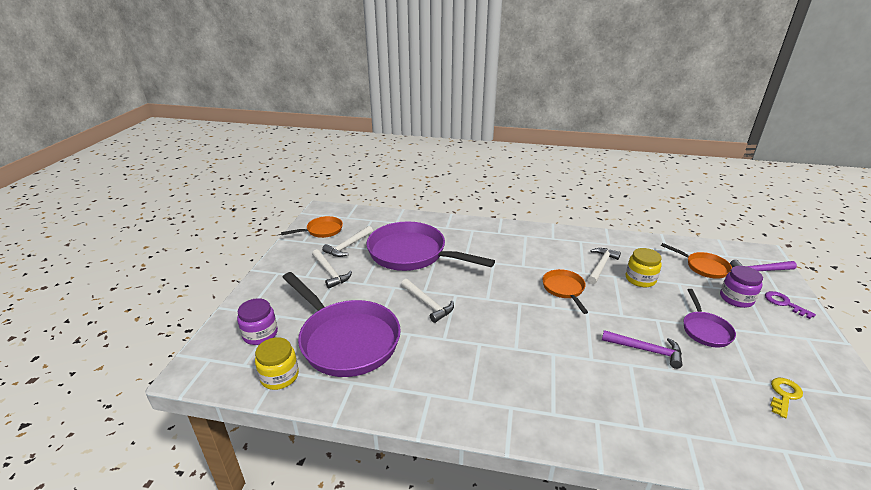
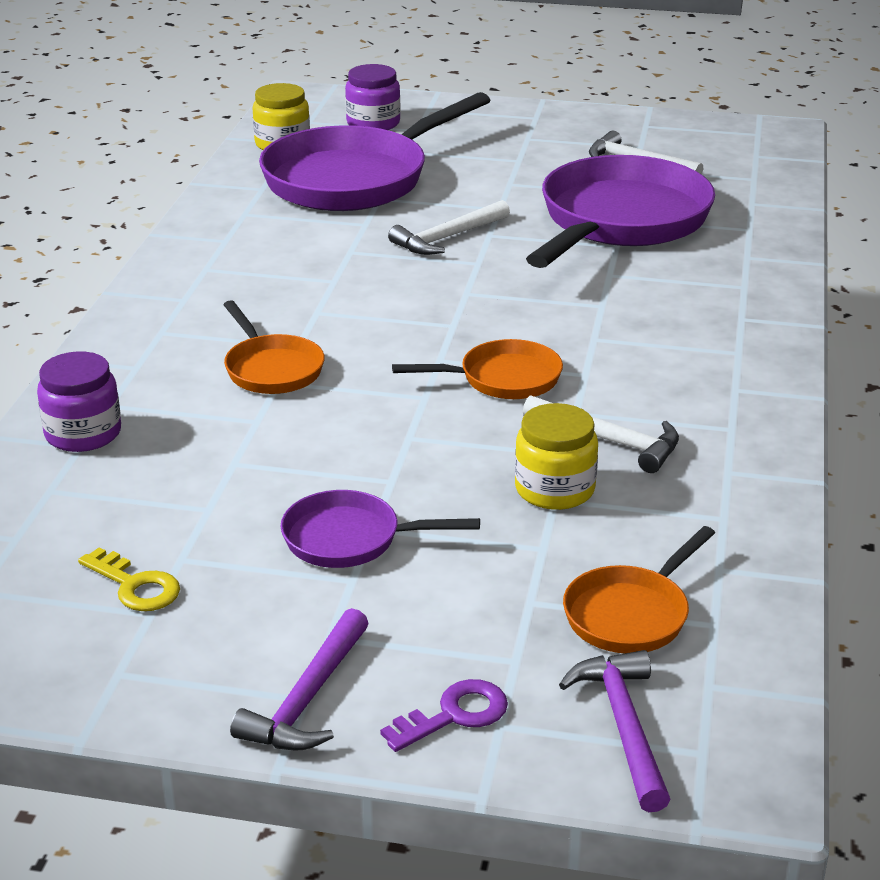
camera: 90 degrees right, 0 degrees up
(322, 230) = (691, 137): orange pan -> orange pan (271, 369)
(330, 273) = (540, 155): white hammer -> none
(646, 350) = (293, 446): purple hammer -> purple hammer (307, 699)
(736, 298) = (476, 629): purple jar -> purple jar (83, 433)

